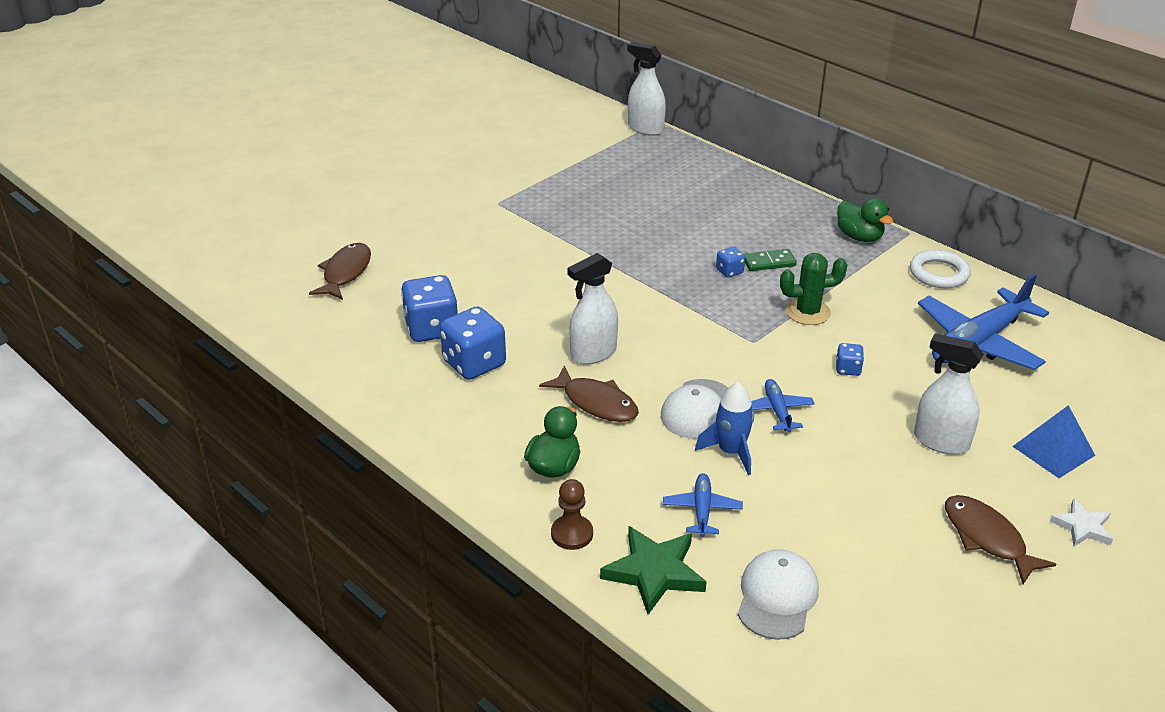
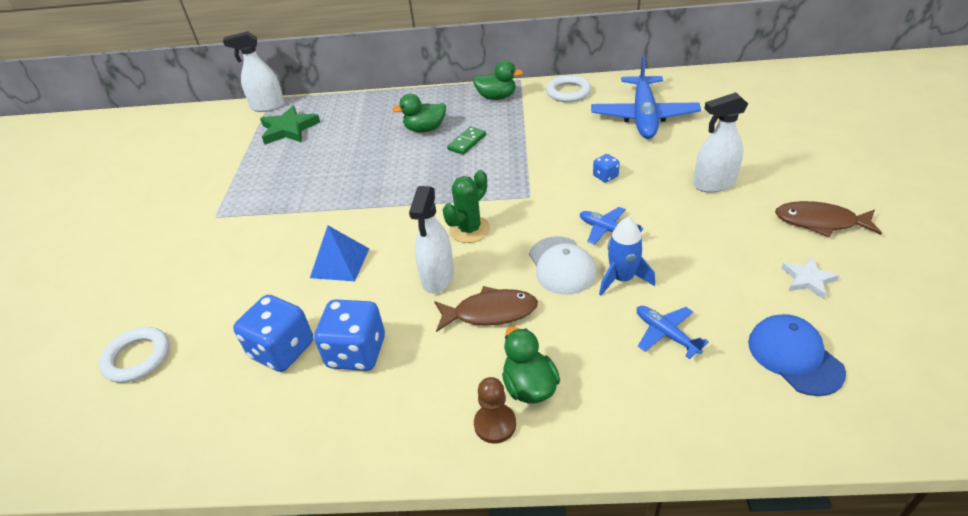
camera: 40 degrees left, 5 degrees up
(345, 273) = (137, 358): brown fish -> white ring
(572, 534) = (616, 430): brown pawn -> brown pawn (495, 424)
(654, 572) = (708, 409): green star -> green star (289, 129)
(729, 271) = (450, 162): blue dice -> none
(749, 228) = (425, 129): none -> green duck
(777, 597) = (794, 356): white cap -> blue cap
(808, 312) = (533, 157): green cactus -> green cactus (469, 229)
(1053, 450) = (766, 150): blue pyramid -> blue pyramid (340, 263)
(1082, 527) = (843, 181): white star -> white star (808, 280)

